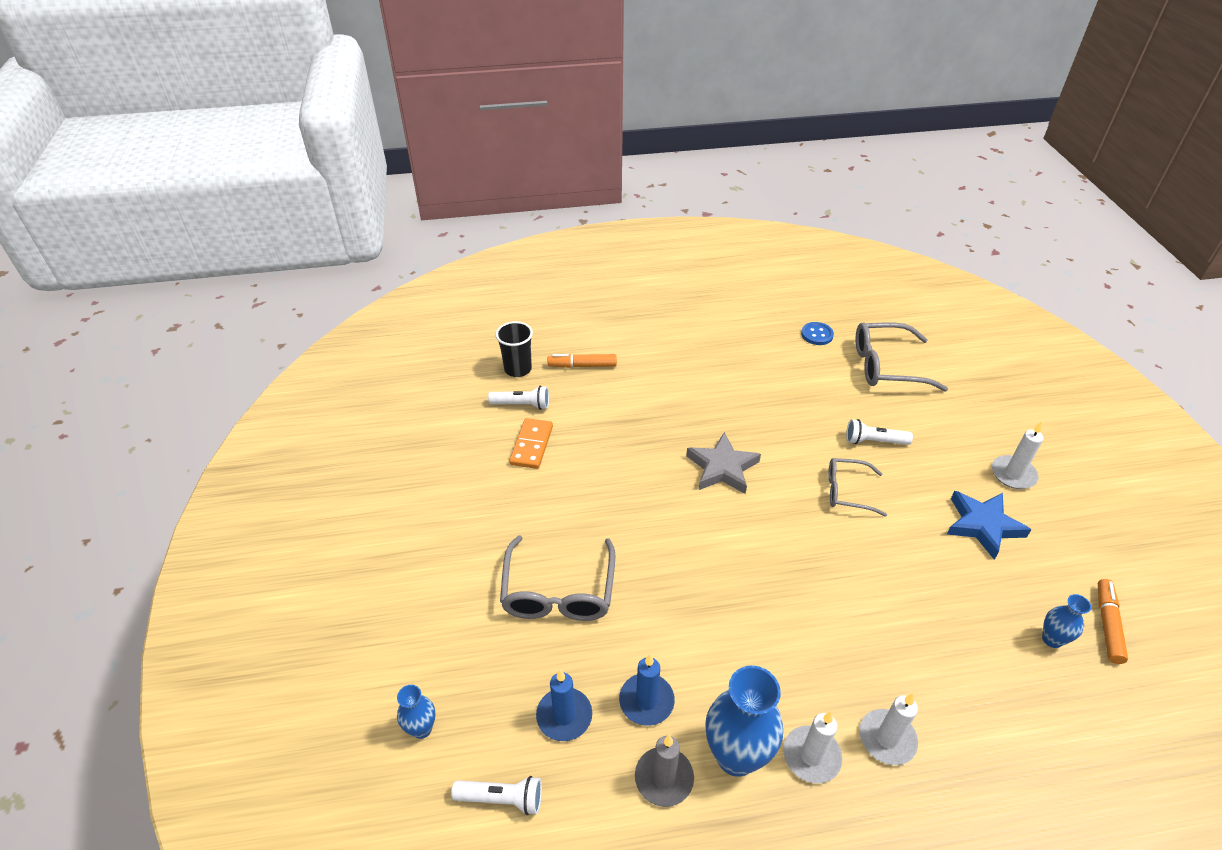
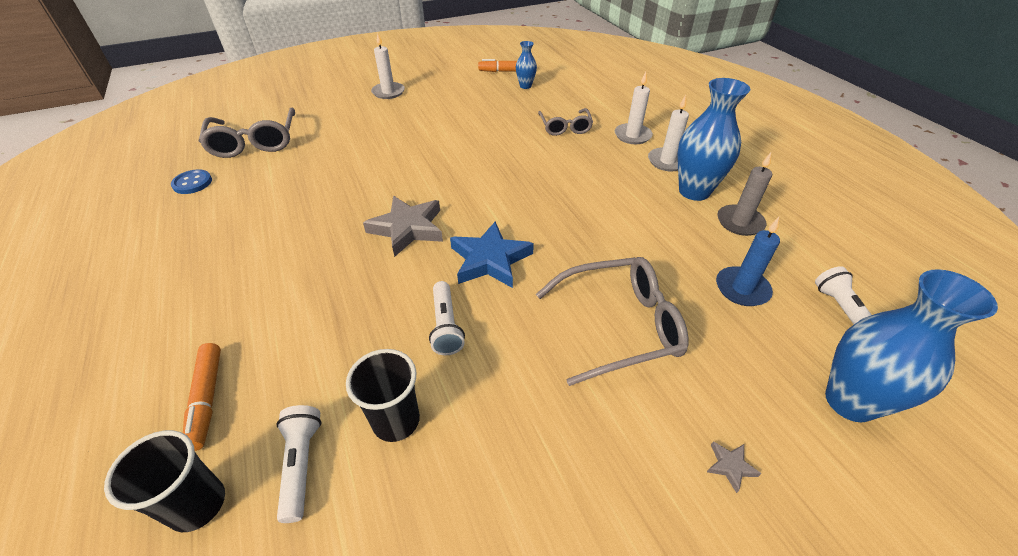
camera: 105 degrees left, 0 degrees up
(419, 612) = (730, 466): none -> grey star
(421, 728) = (849, 401): blue vase -> blue vase, size x1.95
(531, 445) = (396, 421): orange domino -> black cup
(646, 701) = (688, 241): blue candle -> none
(848, 491) = (422, 156): grey glasses -> grey glasses (565, 127)
(874, 441) = (359, 146): white flashlight -> white flashlight (445, 326)
(983, 525) = (441, 103): blue star -> blue star (490, 260)

